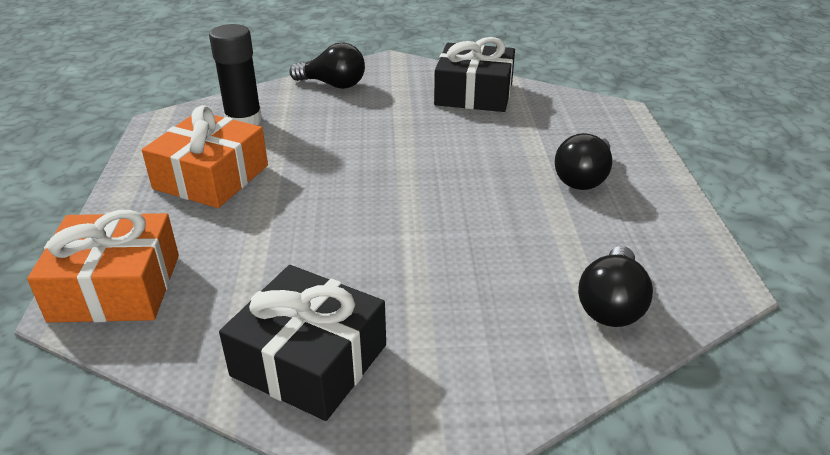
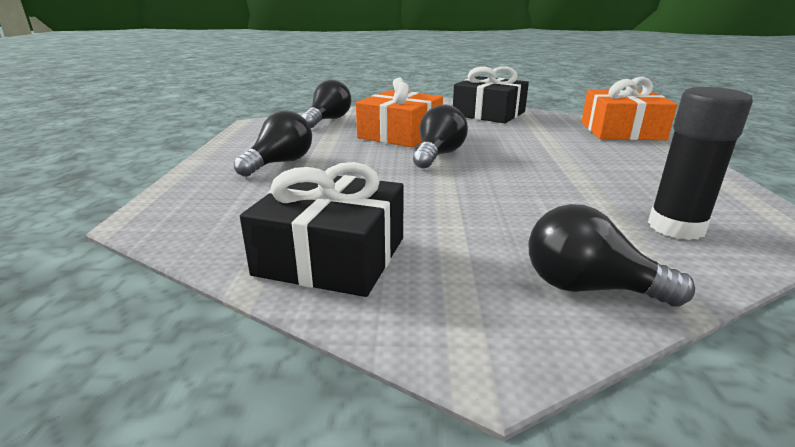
camera: 175 degrees left, 10 degrees down
(211, 177) = (635, 175): orange gift -> orange gift (400, 134)
(412, 202) = (438, 155): none -> black light bulb

